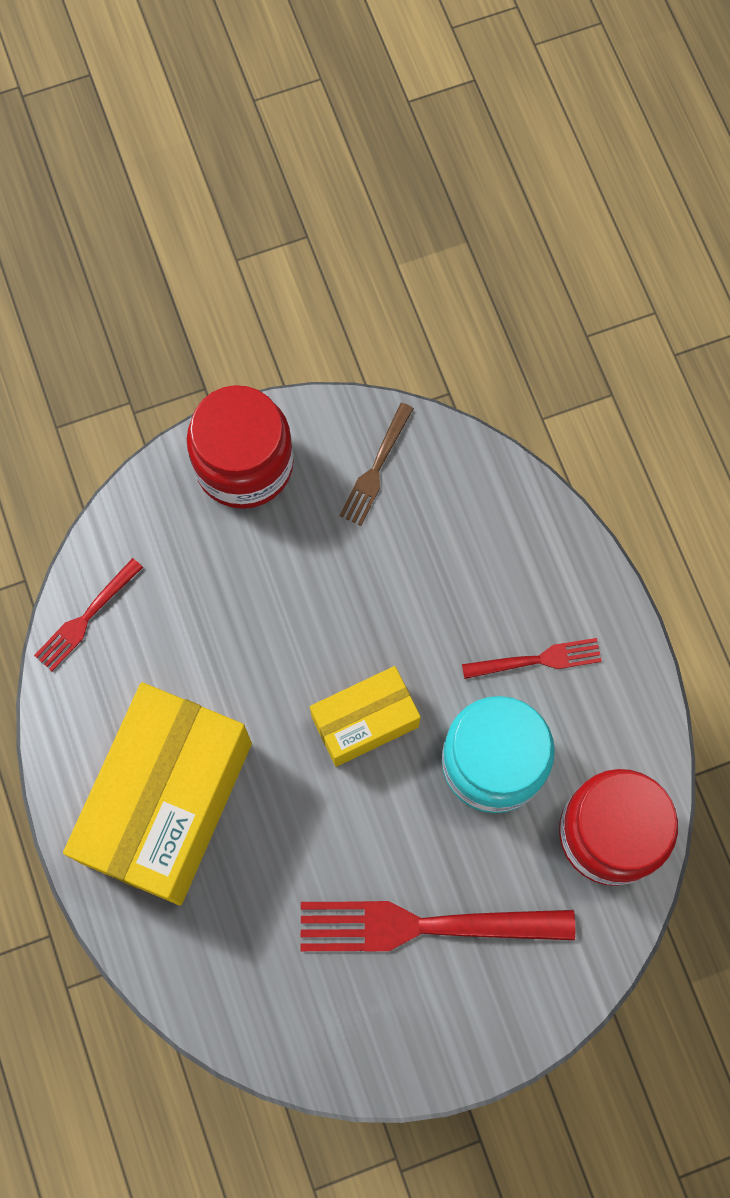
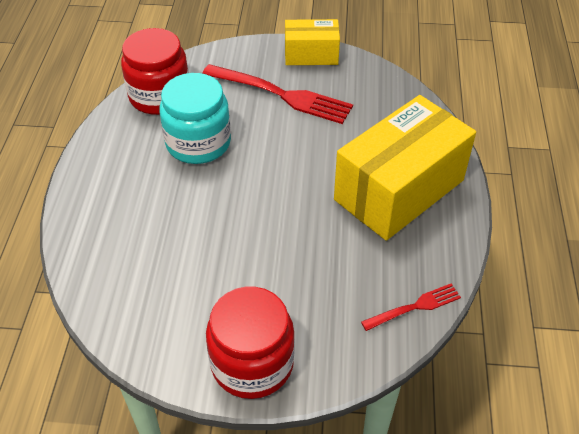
camera: 155 degrees left, 25 degrees down
(365, 721) = (259, 185): yellow box -> yellow box (311, 55)
(376, 468) = (159, 320): brown fork -> none
(537, 660) = (138, 177): red fork -> none

